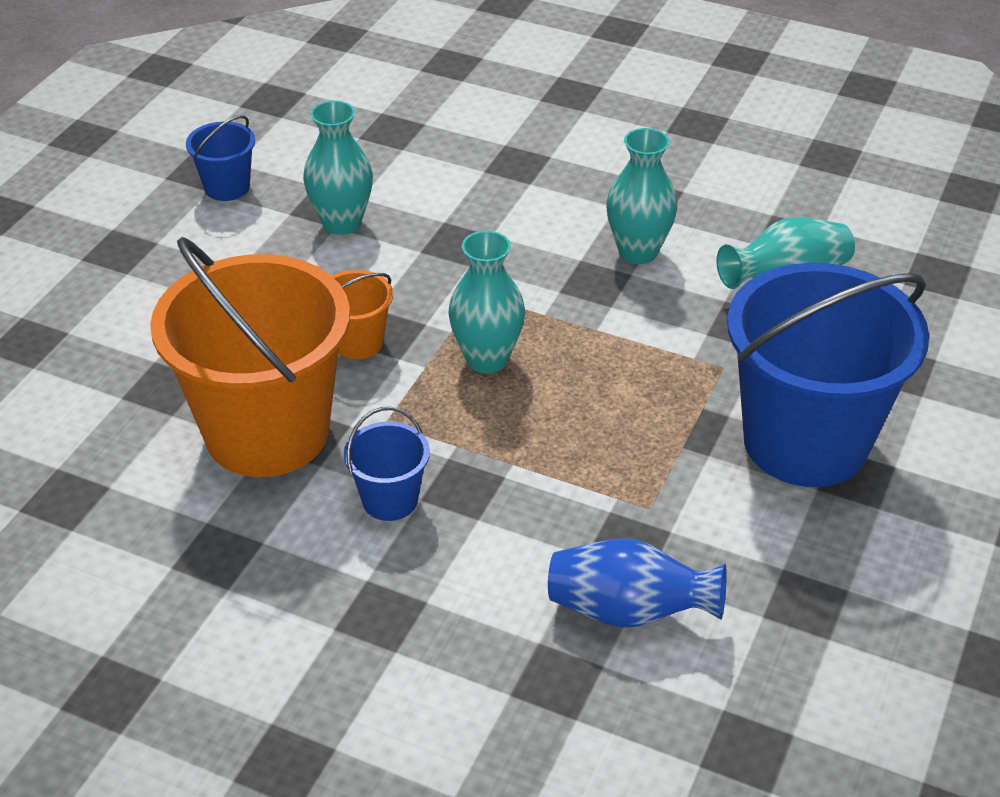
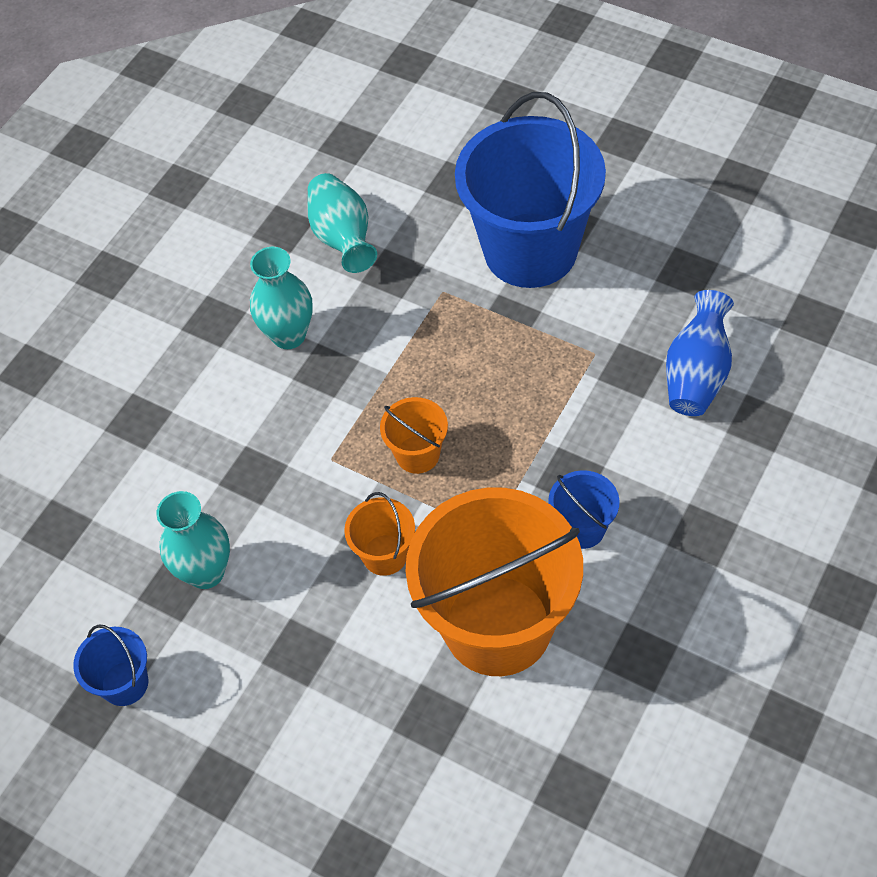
camera: 80 degrees left, 15 degrees up
(487, 359) = (417, 454): turquoise vase -> orange bucket

